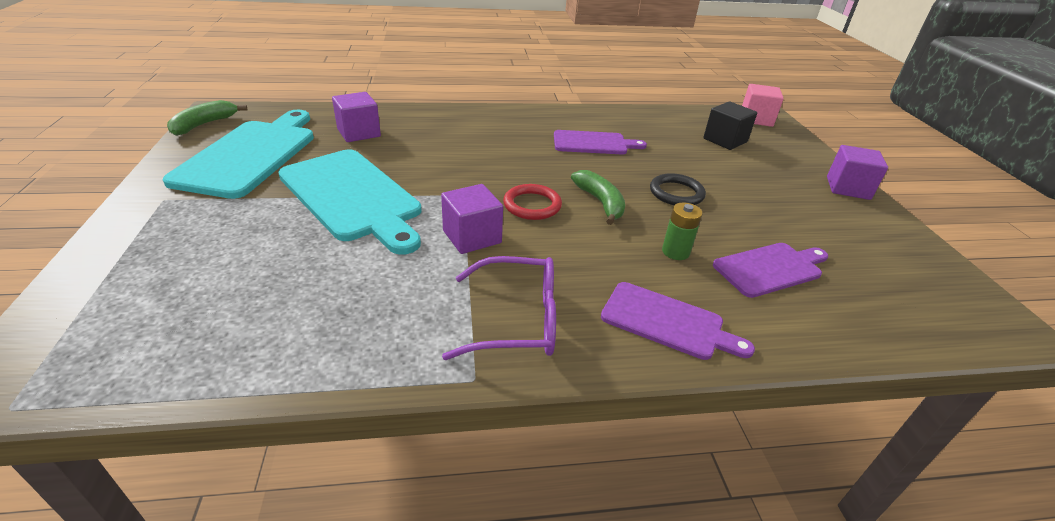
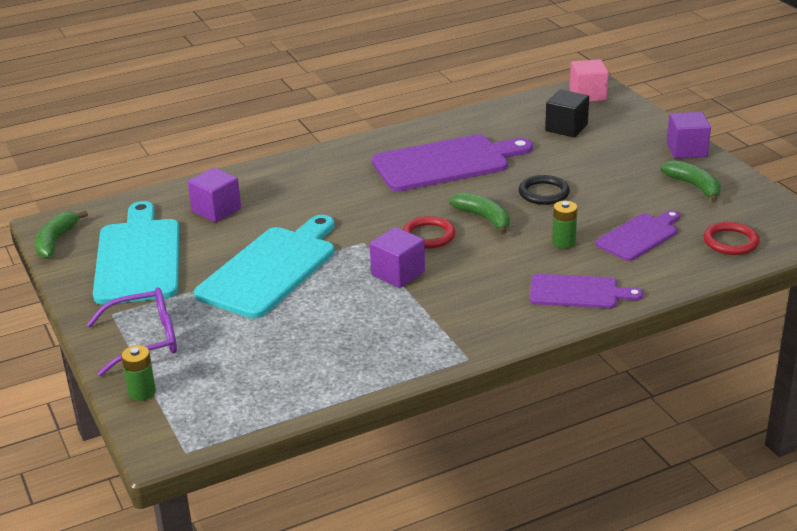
camera: 15 degrees left, 5 degrees down
(76, 298) = (142, 392): none -> green battery
(352, 197) = (271, 269): turquoise cutting board -> turquoise cutting board turned 90 degrees counterclockwise
(517, 320) = (473, 319): purple glasses -> purple glasses (145, 340)
(593, 143) = (446, 163): purple cutting board -> purple cutting board, size x1.72
(850, 228) = (694, 186): none -> green banana
(890, 308) = (730, 242): none -> red ring

